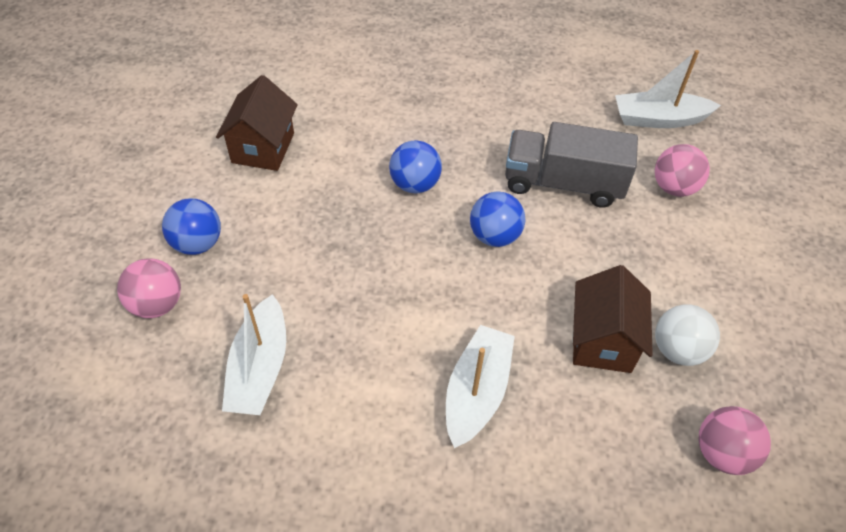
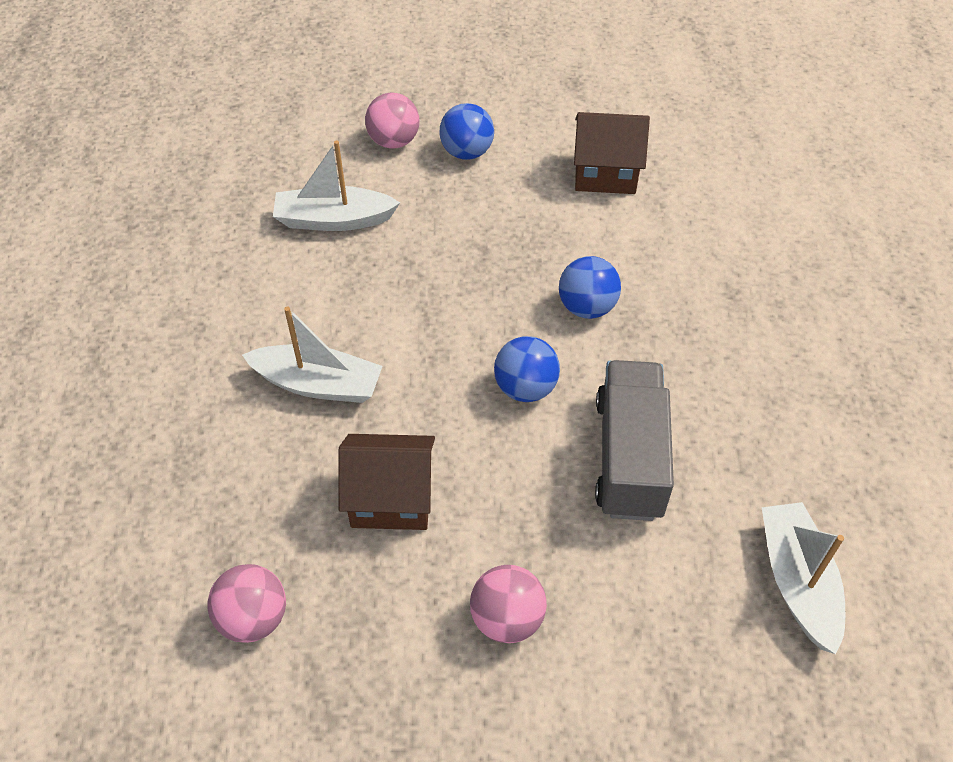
camera: 85 degrees right, 0 degrees up
(674, 187) = (658, 594): pink ball -> pink ball (507, 618)
(678, 350) = (387, 580): white ball -> none

